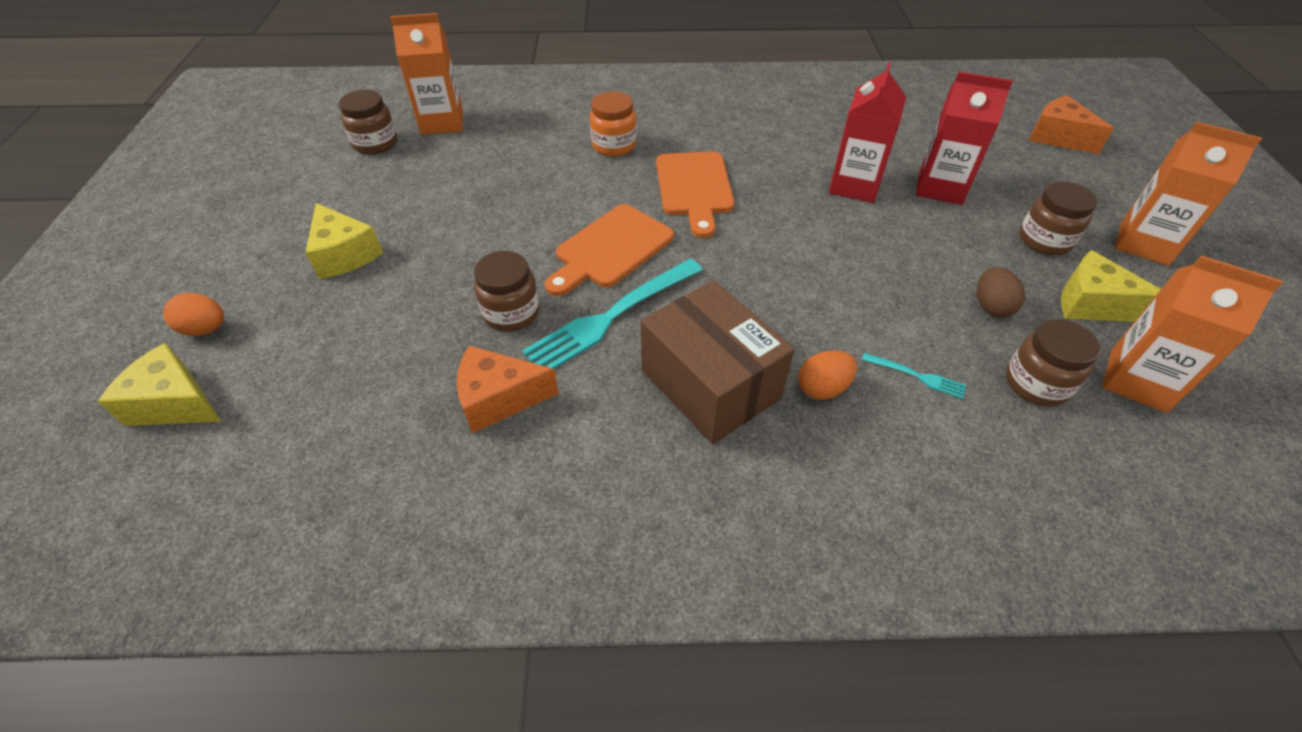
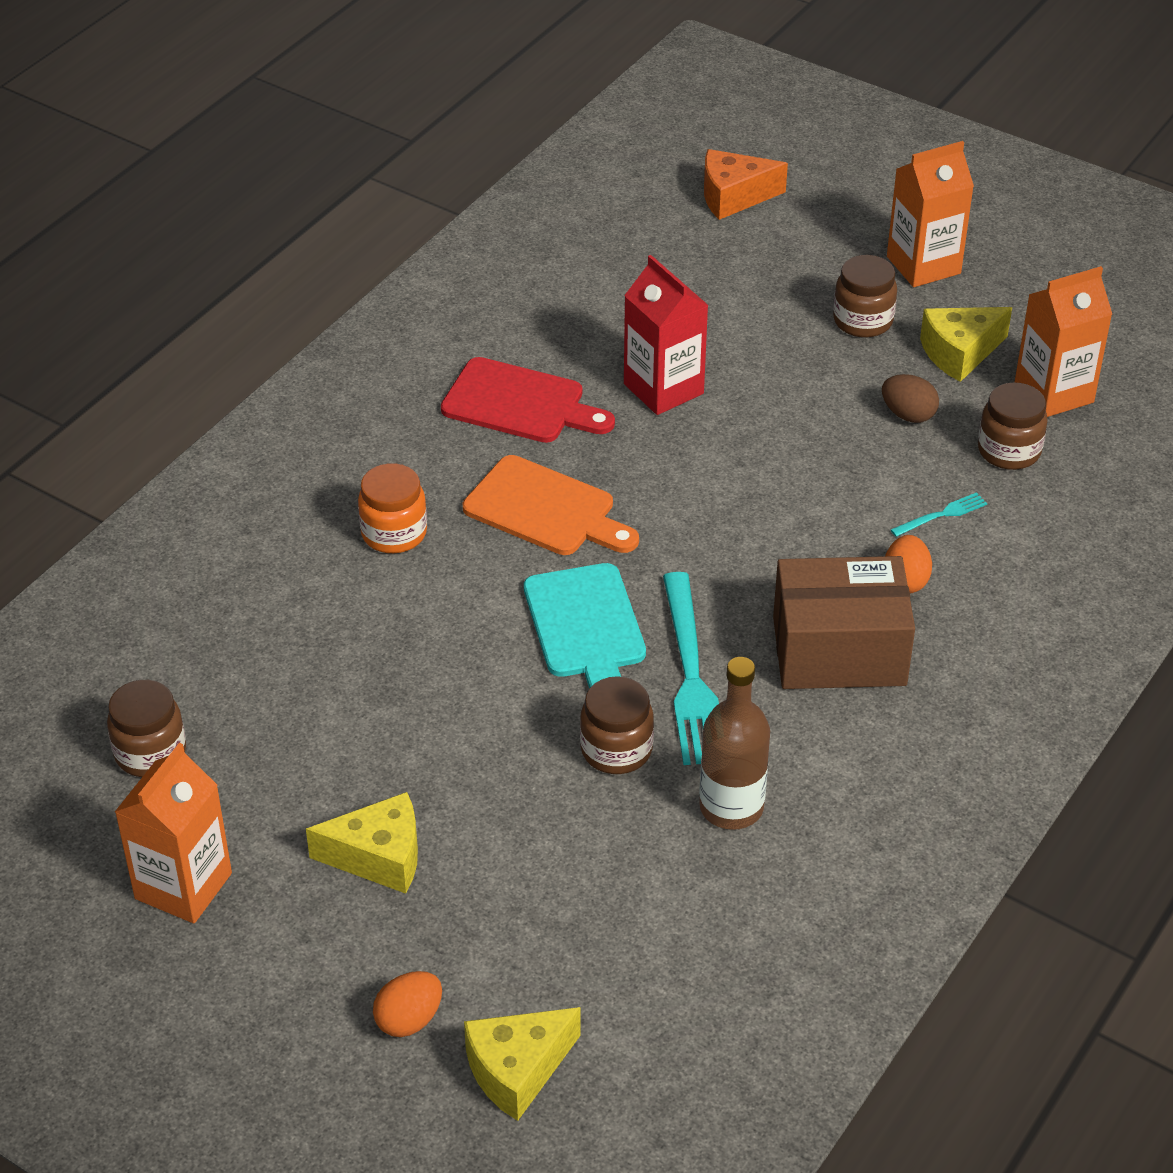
camera: 55 degrees left, 5 degrees down
(442, 122) = (166, 668): orange carton -> orange carton (183, 886)
(499, 398) = (731, 807): orange cheese -> brown bottle
(610, 249) = (586, 628): orange cutting board -> turquoise cutting board
(768, 141) = (520, 403): none -> red cutting board
(940, 187) = (727, 332): red carton -> none

